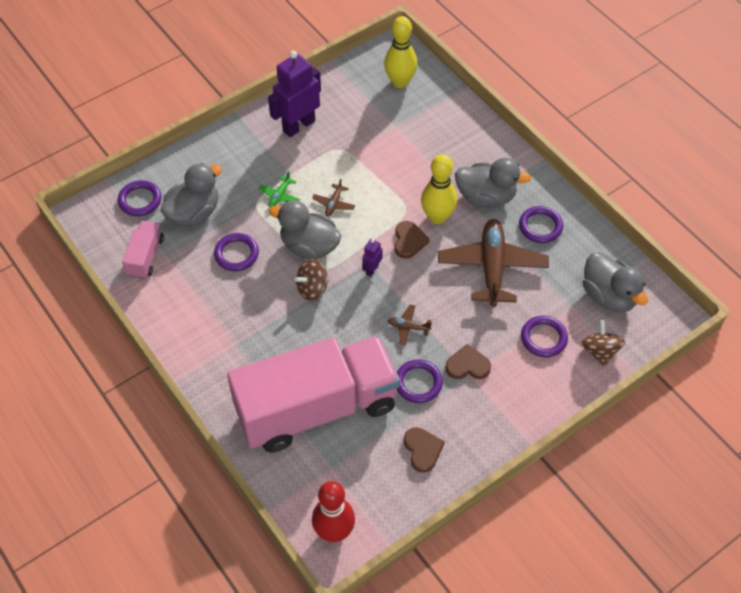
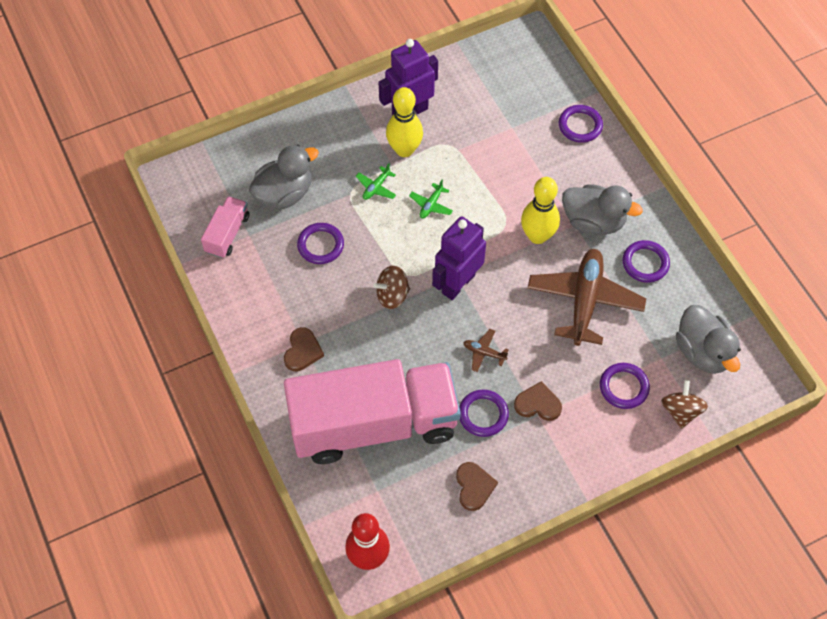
camera: 10 degrees right, 5 degrees up
(140, 200) = (231, 171): purple ring -> purple ring (580, 125)
(309, 246) = (397, 248): grey duck -> none
(334, 204) = (431, 205): brown plane -> green plane
(372, 269) = (458, 283): purple robot -> purple robot, size x2.18
(400, 82) = (526, 77): yellow bowling pin -> yellow bowling pin (404, 150)
(409, 241) = (502, 258): brown heart -> brown heart (302, 351)

